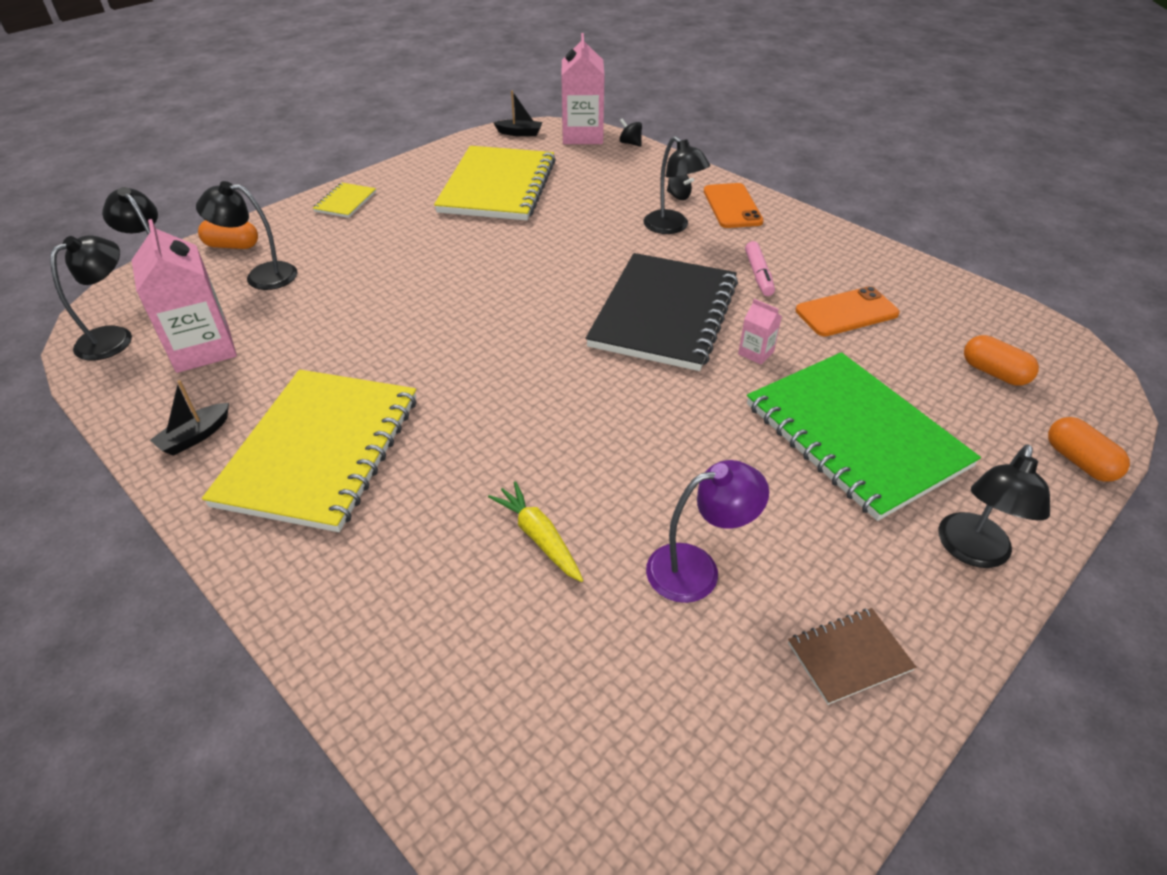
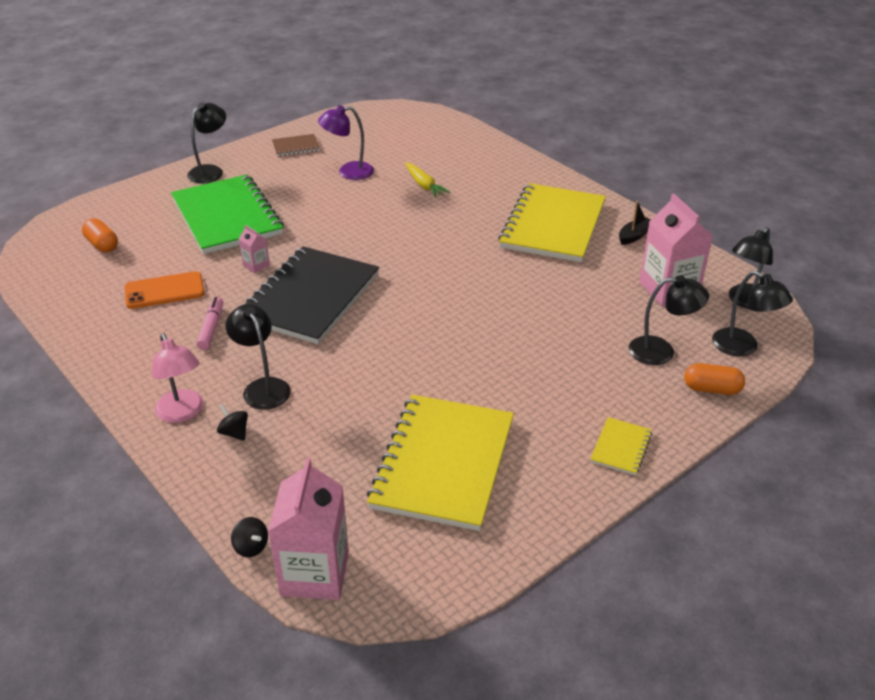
camera: 175 degrees left, 5 degrees down
(520, 133) = (408, 587): black boat -> none
(732, 206) = (183, 413): orange phone -> pink lamp
(1079, 461) = (110, 199): orange capsule -> none

